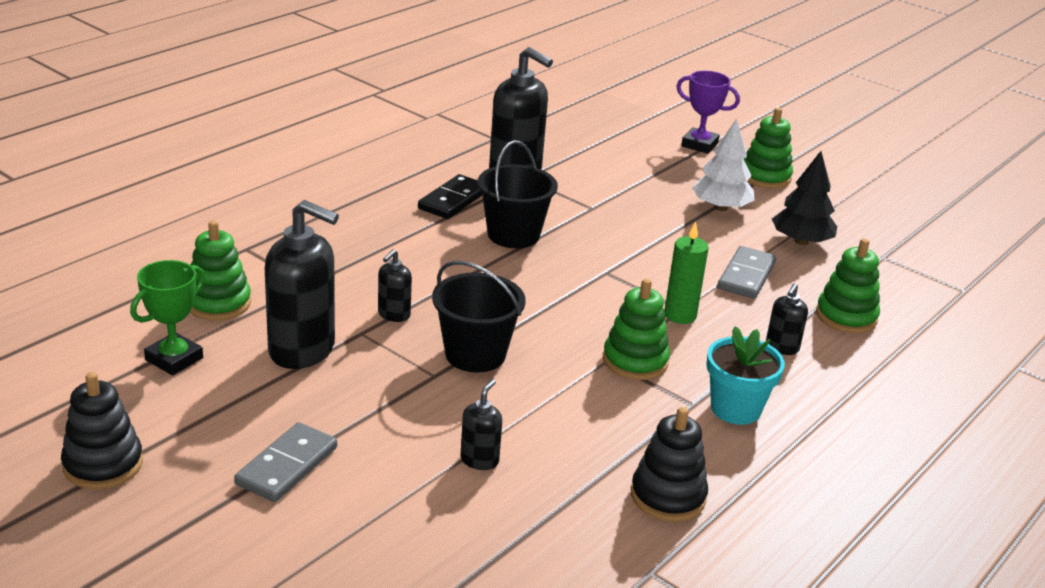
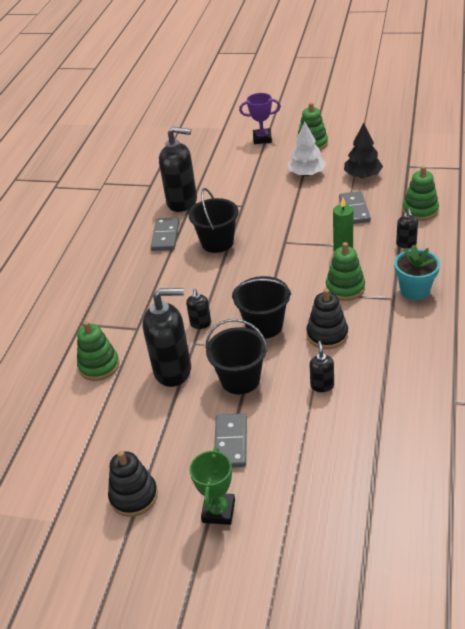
camera: 20 degrees left, 10 degrees up
(174, 359) = (109, 413): green trophy -> green trophy (218, 511)
(377, 400) = (240, 379): none -> black bucket
(453, 200) = (165, 236): black domino -> grey domino
(668, 496) = (426, 356): black stacking toy -> black stacking toy (327, 335)

